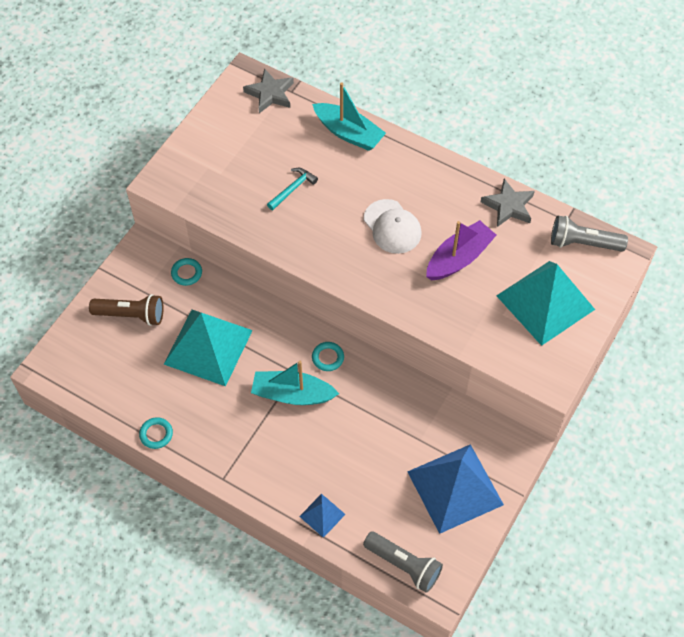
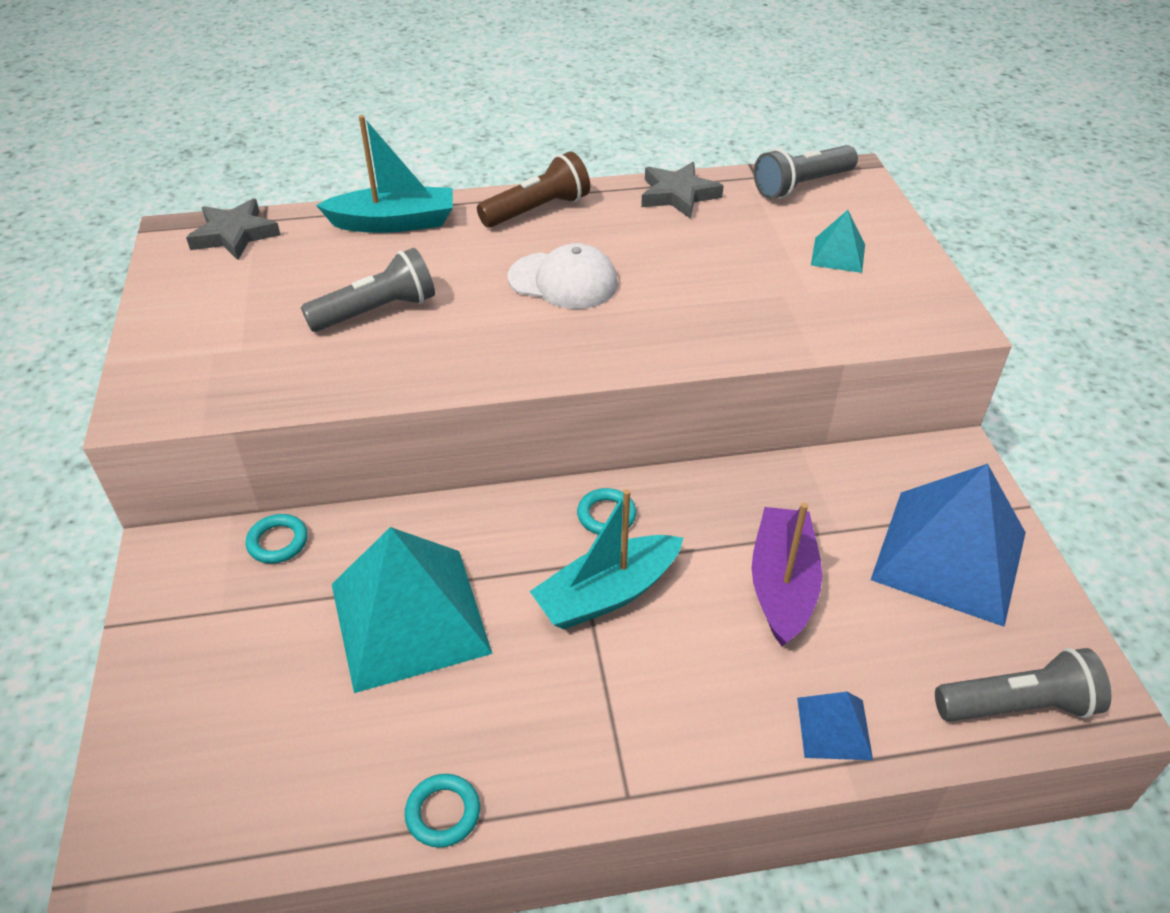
camera: 40 degrees left, 15 degrees down
(131, 315) = (228, 658): brown flashlight -> brown flashlight (537, 210)
(293, 189) = (377, 311): turquoise hammer -> grey flashlight
(459, 258) = (685, 268): purple boat -> purple boat (782, 585)
(545, 302) = (838, 254): turquoise pyramid -> turquoise pyramid, size x0.45

